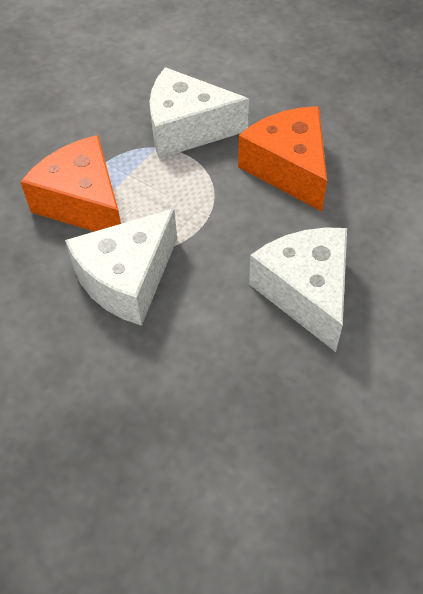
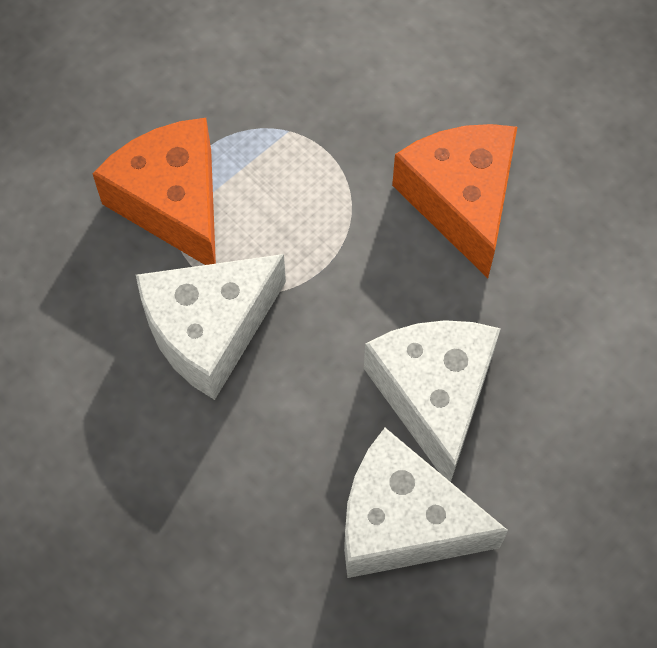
camera: 10 degrees right, 10 degrees up
(187, 129) = (336, 108): white cheese -> white cheese (403, 522)

